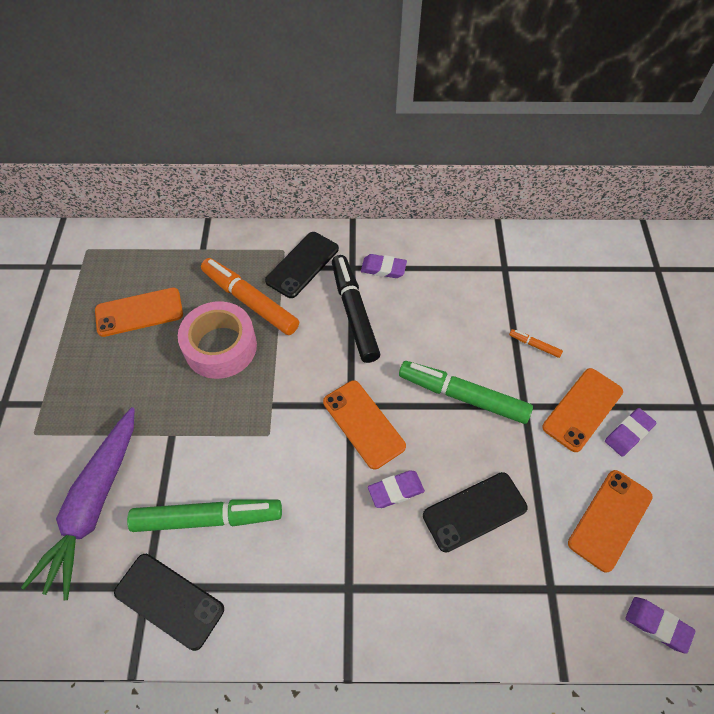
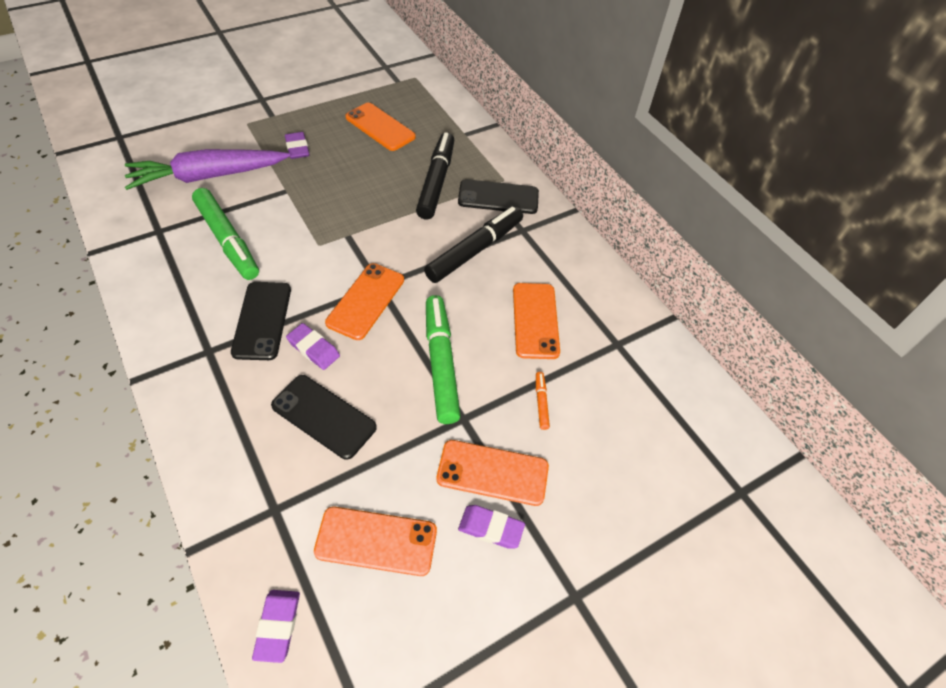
camera: 55 degrees right, 5 degrees down
(169, 600) = (153, 247): black phone -> black phone (262, 320)
(220, 347) = (381, 183): pink tape -> none
(250, 301) = (436, 181): orange marker -> black marker
(383, 268) = (538, 251): purple eraser -> purple eraser (297, 148)
(454, 308) = (535, 320): none -> orange phone

